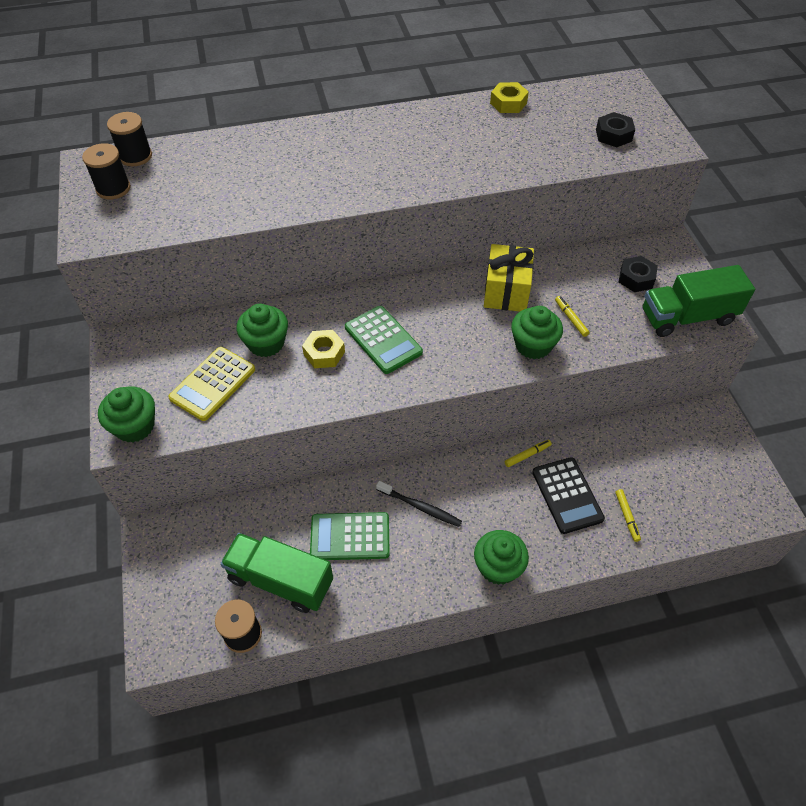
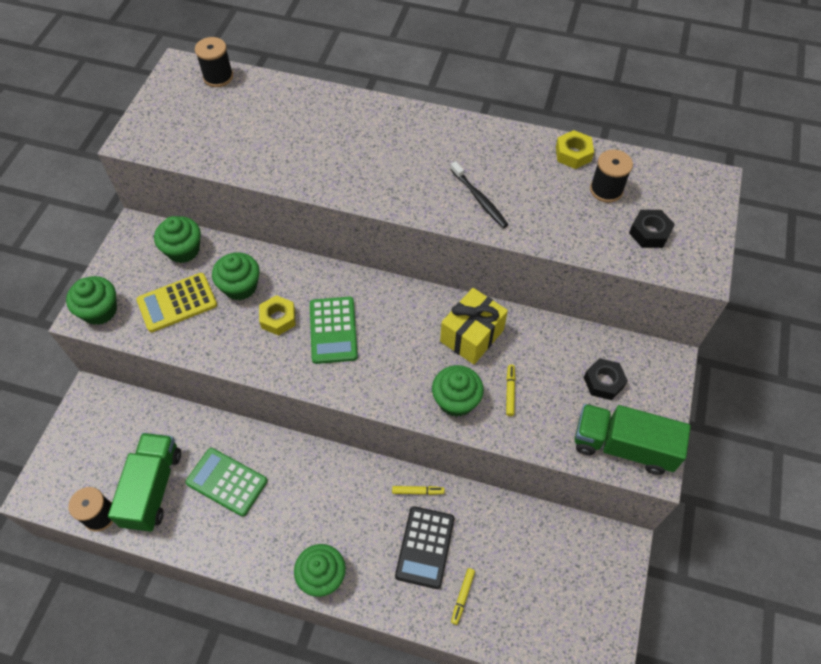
camera: 30 degrees right, 5 degrees up
(113, 188) = (181, 101): black spool -> black spool (606, 190)
(183, 337) = (183, 250): none -> green cupcake
(280, 580) = (153, 488): green truck -> green truck turned 45 degrees clockwise
(420, 507) = (297, 488): black toothbrush -> black toothbrush (479, 199)

